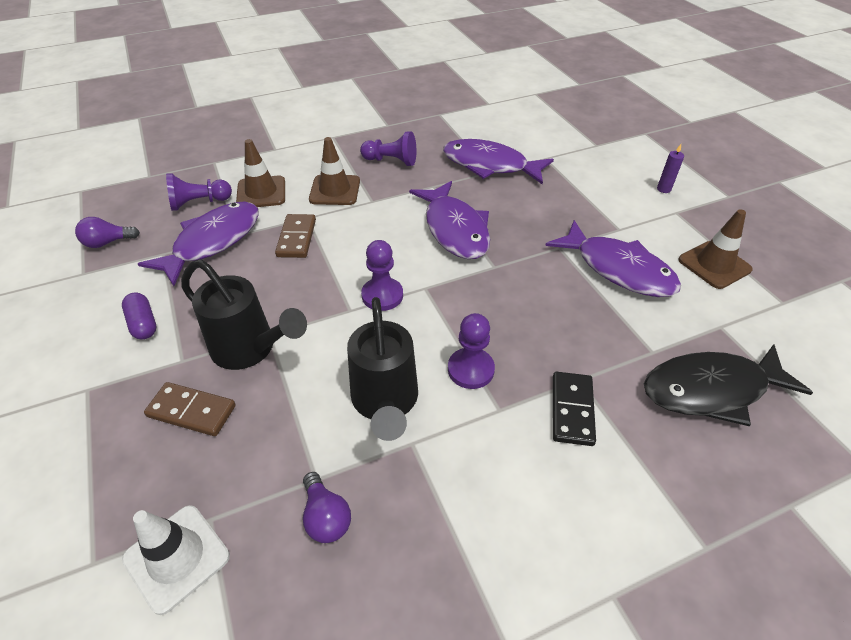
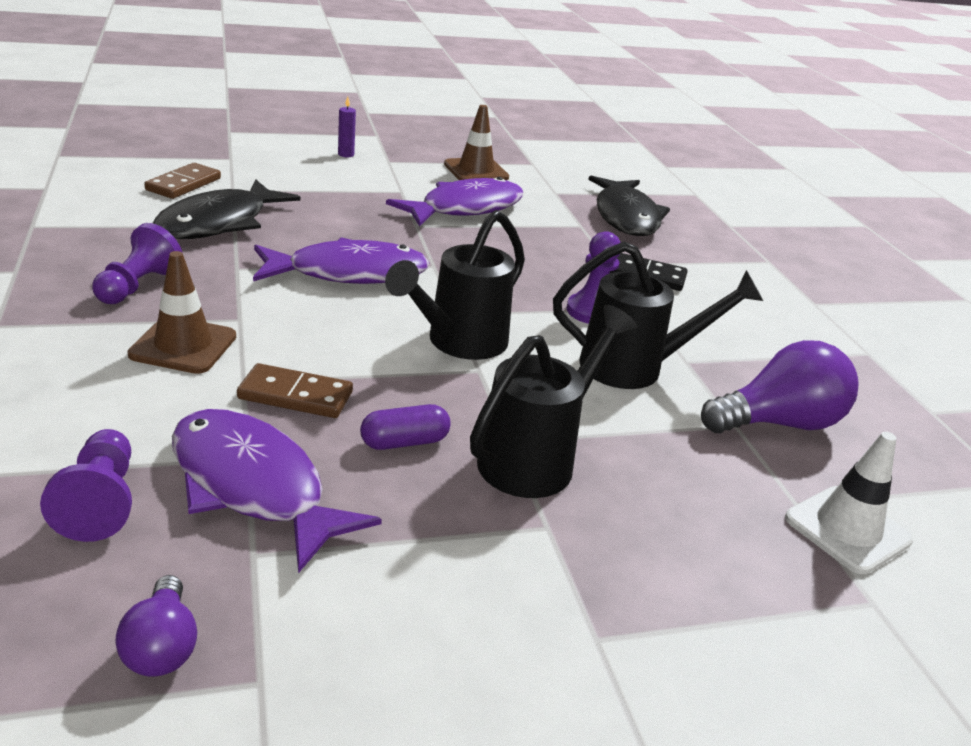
camera: 85 degrees left, 15 degrees down
(143, 324) = (453, 574): purple capsule -> purple capsule (404, 442)
(192, 411) = (643, 516): brown domino -> brown domino (183, 184)
(261, 192) = (127, 421): brown traffic cone -> none
(326, 517) = (778, 423): purple light bulb -> purple light bulb, size x1.80
(382, 295) = (459, 343): purple pawn -> black watering can
(490, 165) = (219, 223): purple fish -> black fish

